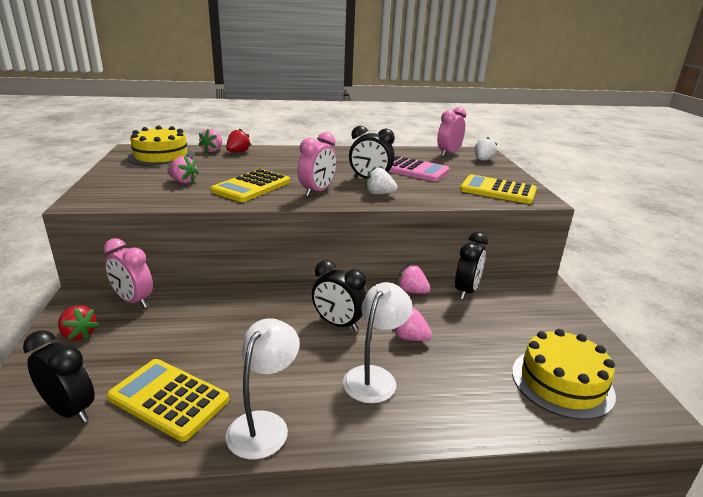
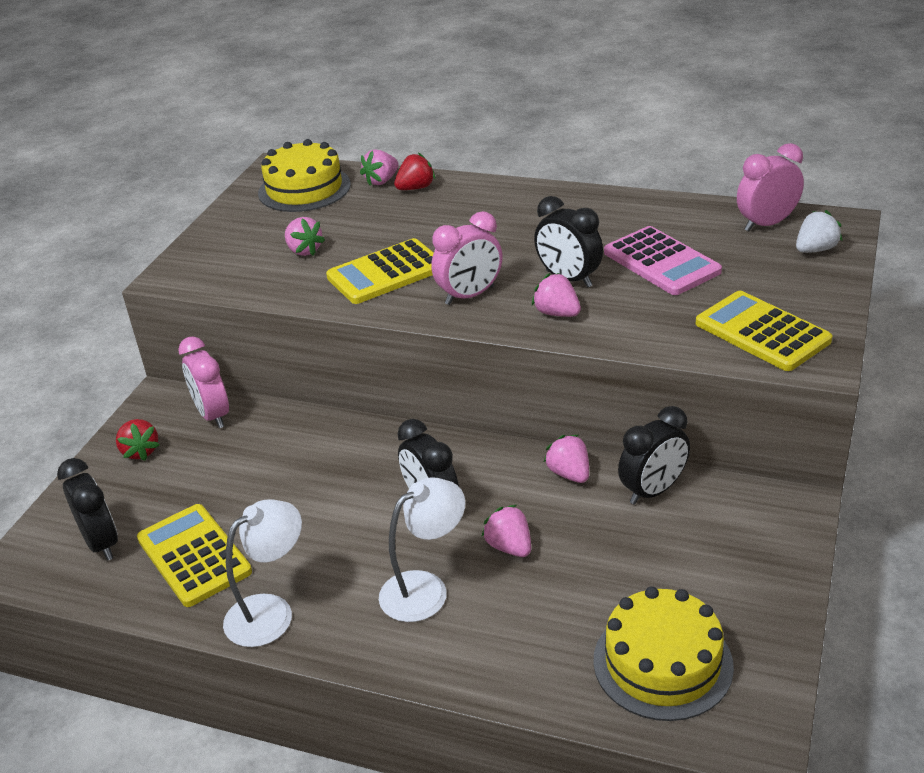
camera: 30 degrees right, 10 degrees up
(379, 194) = (557, 313): white strawberry -> pink strawberry

